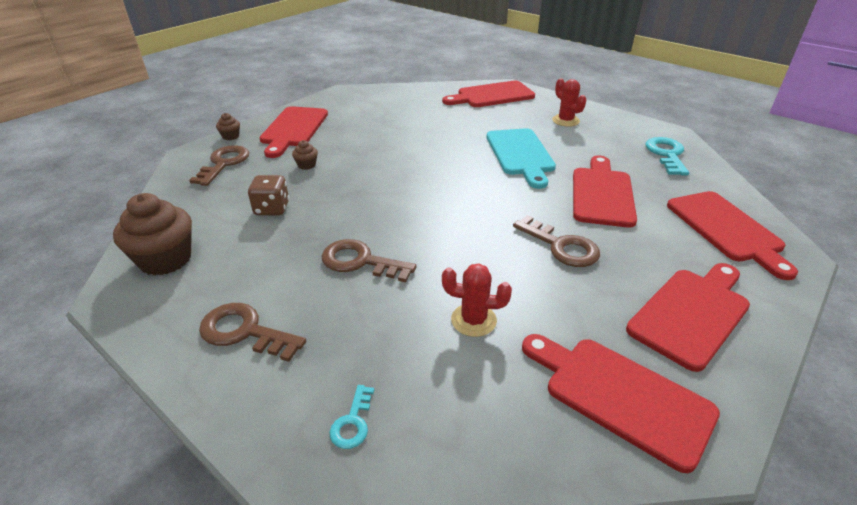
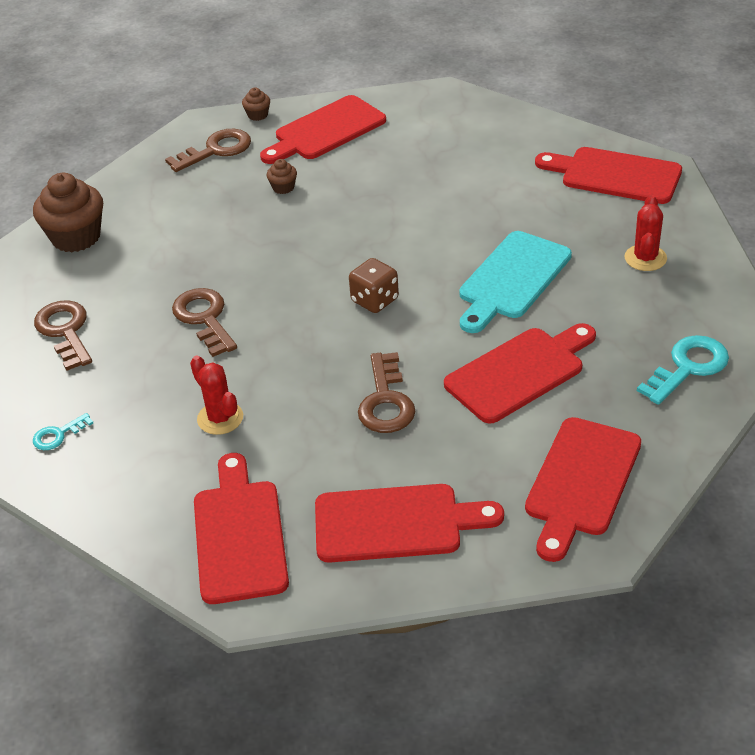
camera: 45 degrees right, 5 degrees up
(272, 209) = (199, 226): brown dice -> brown dice (374, 300)

